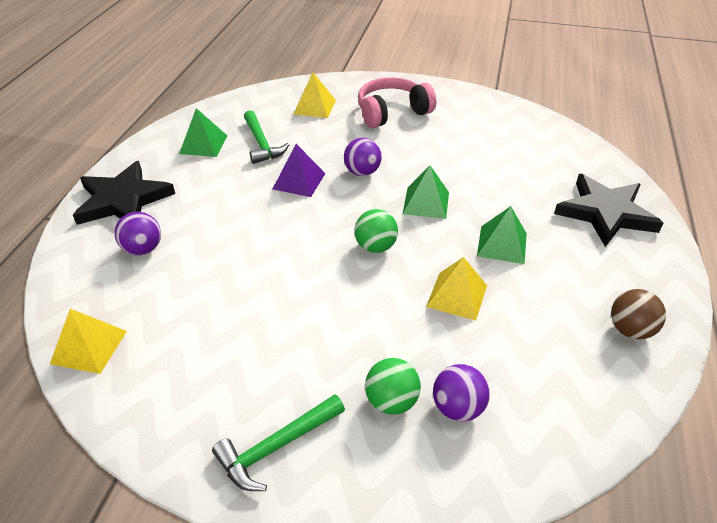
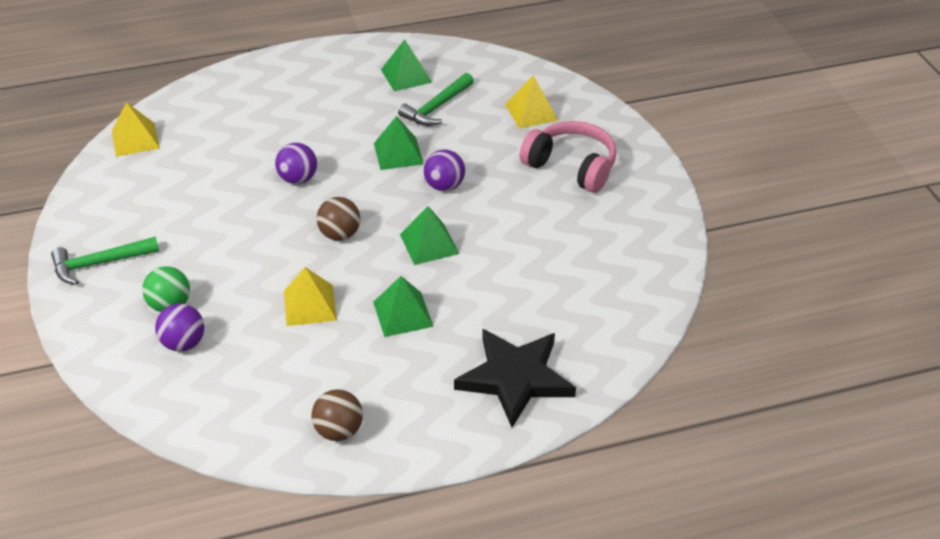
camera: 60 degrees right, 0 degrees up
(123, 200) = (295, 73): black star -> none
(143, 249) = (246, 113): purple ball -> purple ball (298, 179)
(276, 447) = (99, 264): green hammer -> green hammer turned 45 degrees counterclockwise
(299, 181) = (398, 153): purple pyramid -> green pyramid
(375, 247) = (340, 234): green ball -> brown ball

